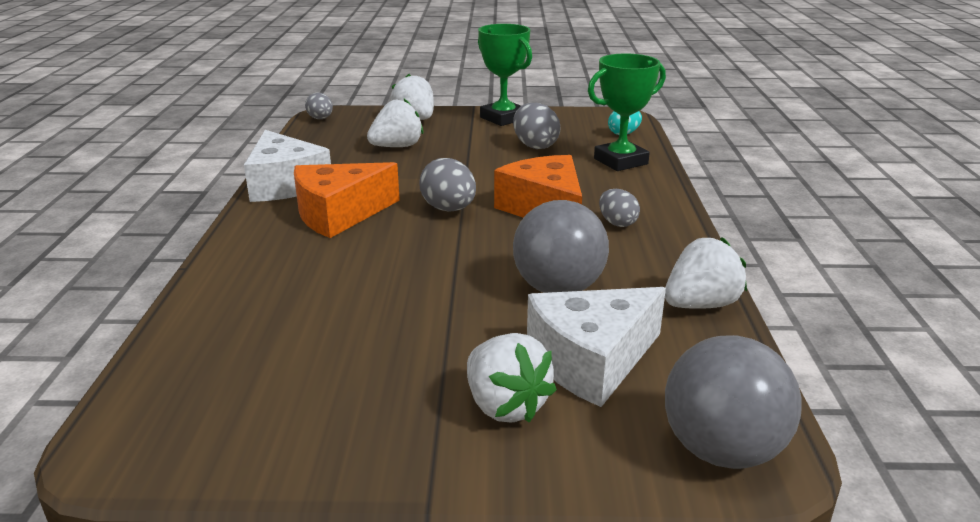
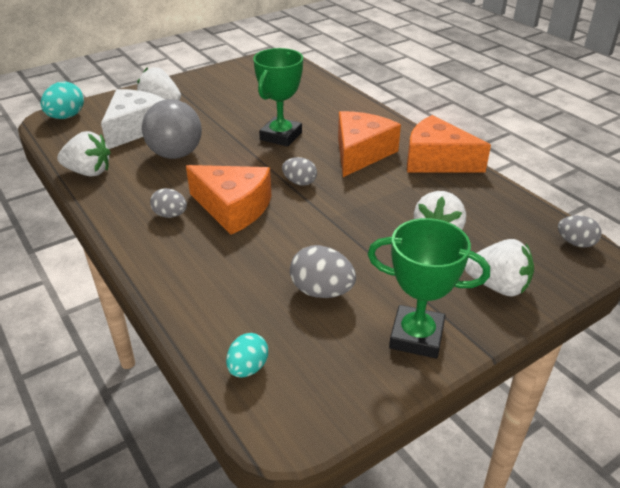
camera: 145 degrees right, 10 degrees up
(285, 184) = (436, 160): white cheese -> orange cheese
(449, 209) = (299, 182): grey egg -> grey egg, size x0.66
(620, 161) = (215, 301): green trophy -> green trophy (281, 136)
(700, 305) = (89, 172): white strawberry -> white strawberry turned 105 degrees counterclockwise
(722, 450) = (66, 117): grey ball -> turquoise egg

